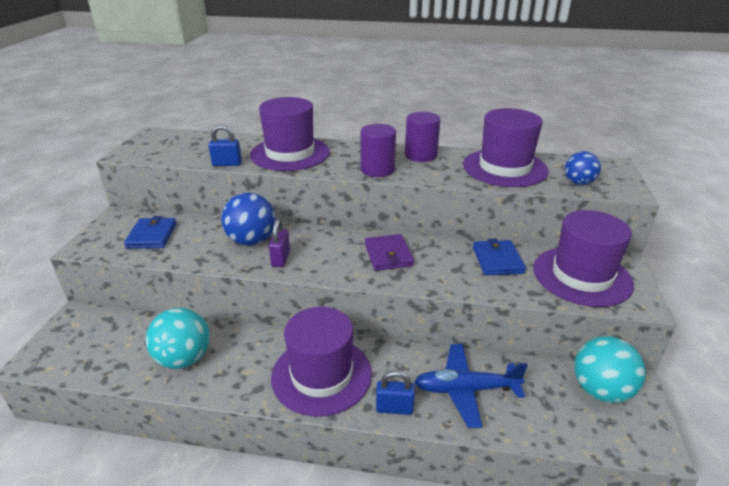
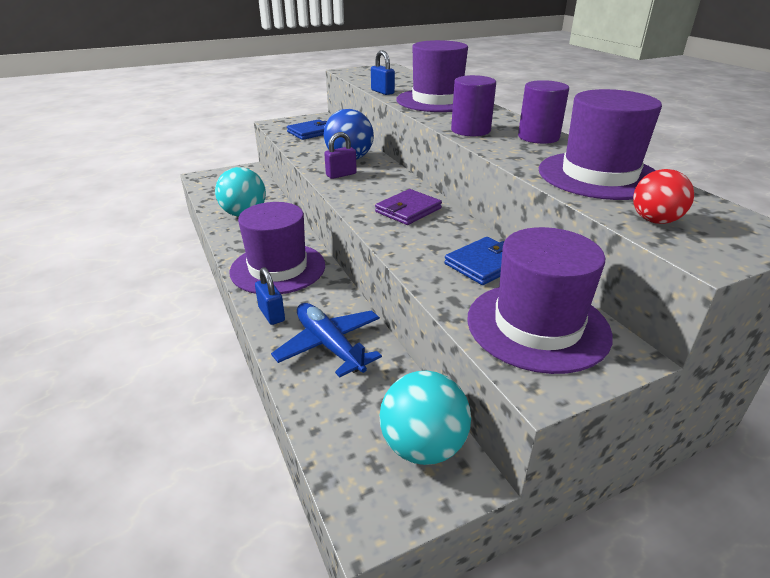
camera: 55 degrees right, 0 degrees up
(578, 183) = (655, 220): blue ball -> red ball

